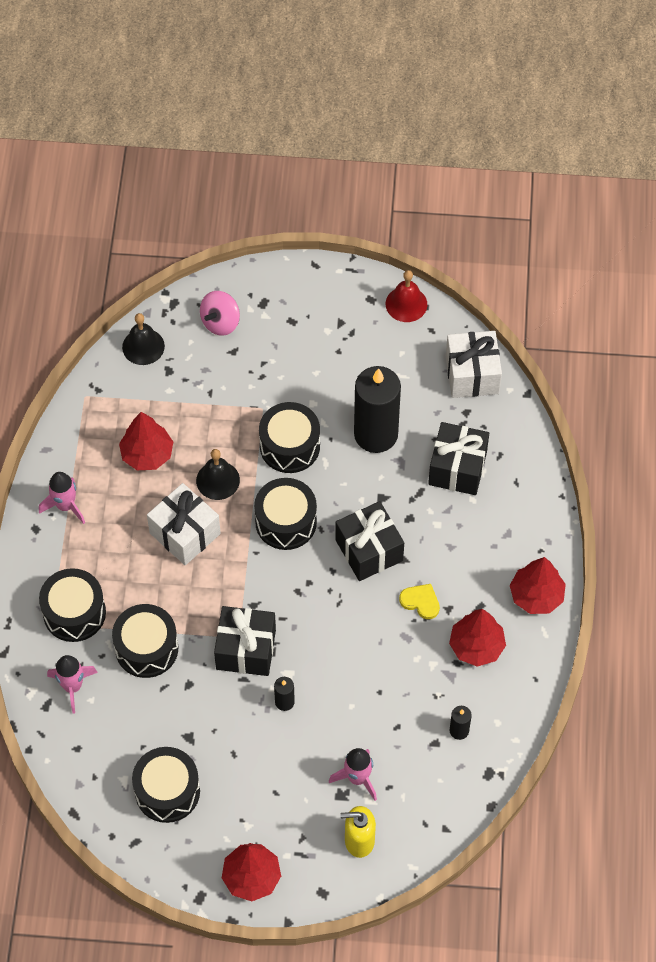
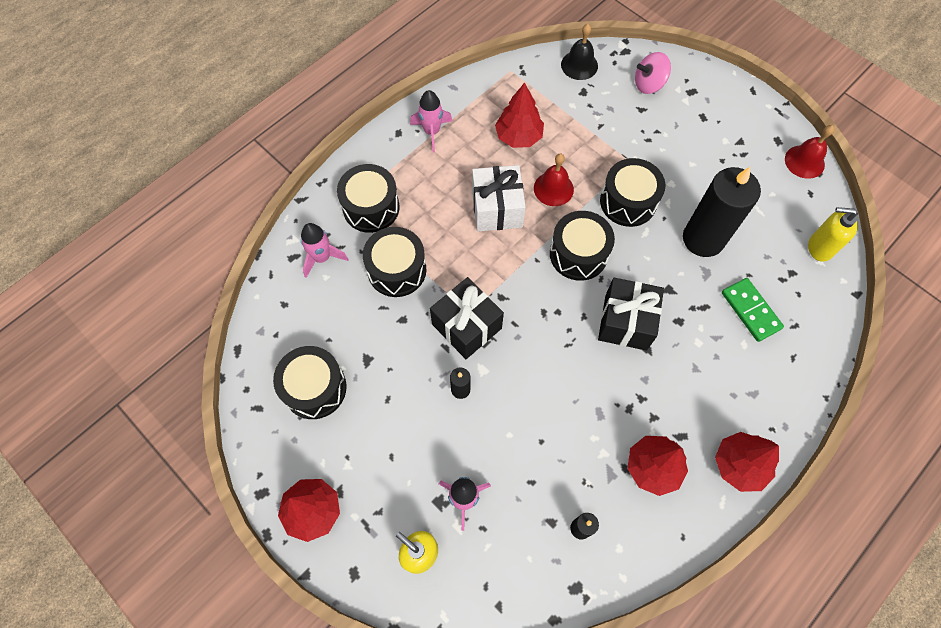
camera: 40 degrees right, 5 degrees up
(218, 480) = (553, 188): black bell -> red bell
(420, 601) = (635, 394): yellow heart -> none
(457, 468) = (750, 310): black gift -> green domino
(472, 374) = (819, 248): white gift -> yellow soap dispenser

